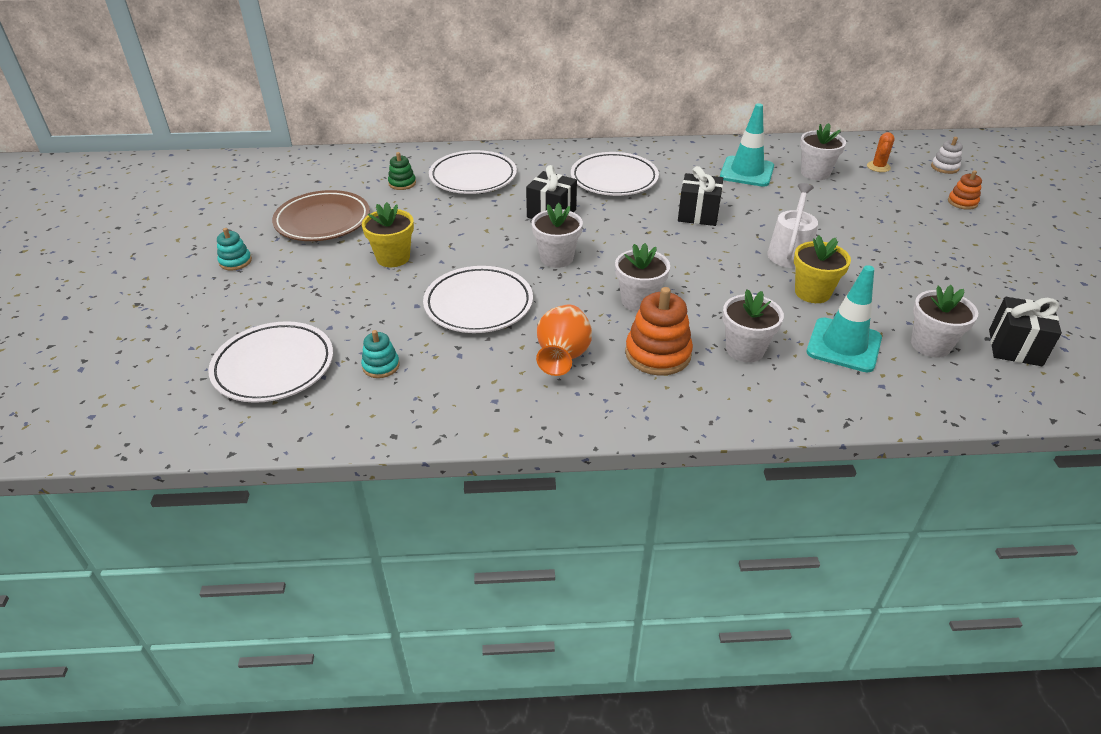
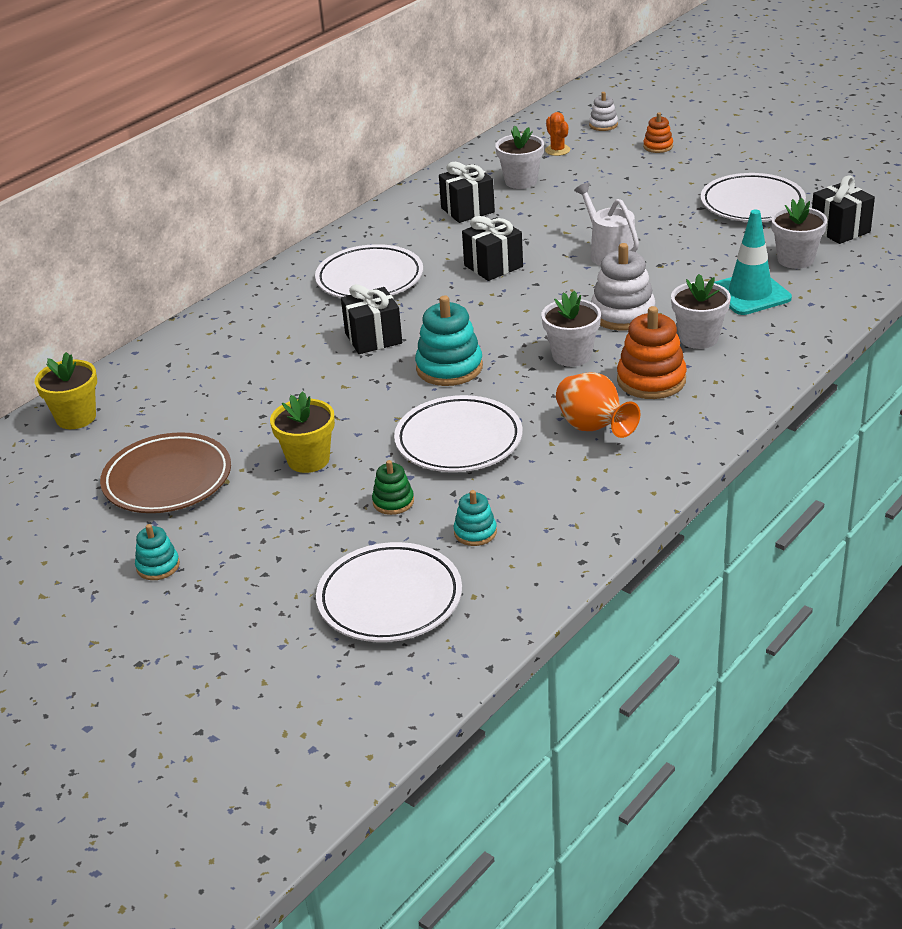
camera: 45 degrees left, 5 degrees down
(402, 183) = (174, 401): green stacking toy -> green stacking toy (393, 502)
(473, 177) = (235, 353): white plate -> white plate (752, 204)
(556, 258) = (449, 368): white flower pot -> turquoise stacking toy
(723, 297) = (622, 314): none -> white stacking toy
(746, 172) = (467, 210): turquoise traffic cone -> black gift
(812, 292) = (673, 272): yellow flower pot -> yellow flower pot (76, 417)

